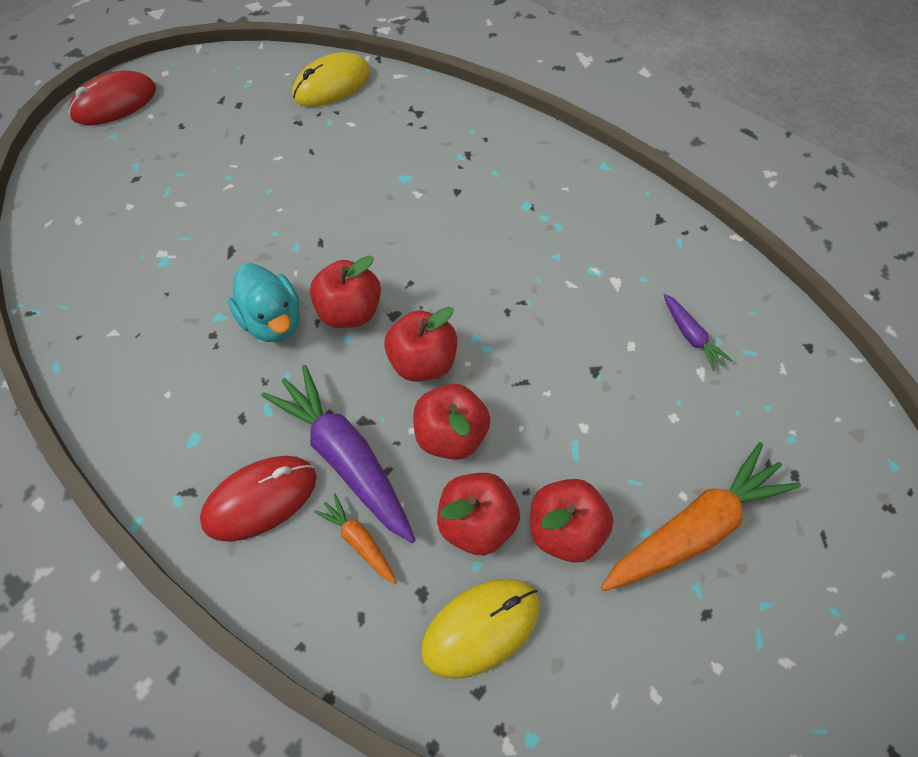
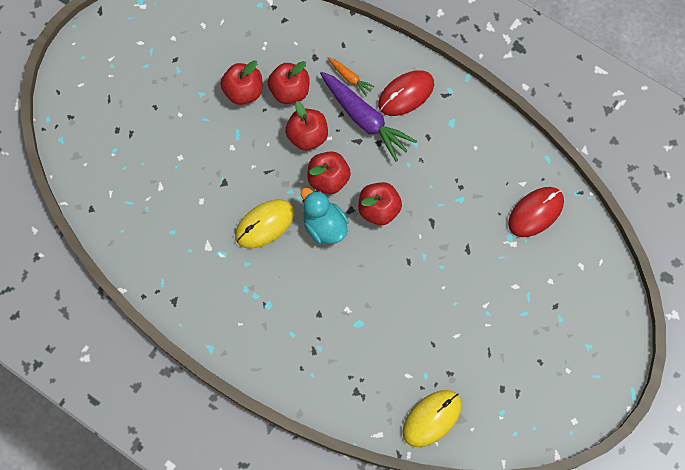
camera: 175 degrees right, 10 degrees up
(114, 103) = (601, 381): red mouse -> red mouse (535, 212)
(273, 321) = (425, 199): turquoise duck -> turquoise duck (324, 226)
(481, 627) = (284, 45): yellow mouse -> yellow mouse (265, 224)
(691, 336) = (163, 210): purple carrot -> none
(695, 528) = (175, 98): orange carrot -> none

